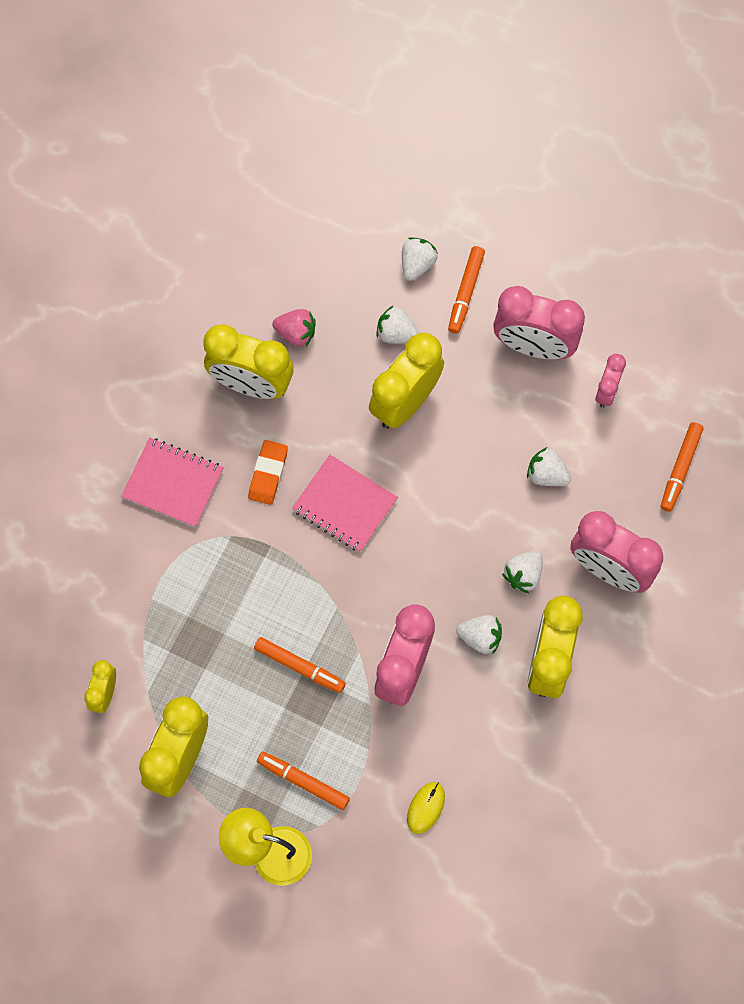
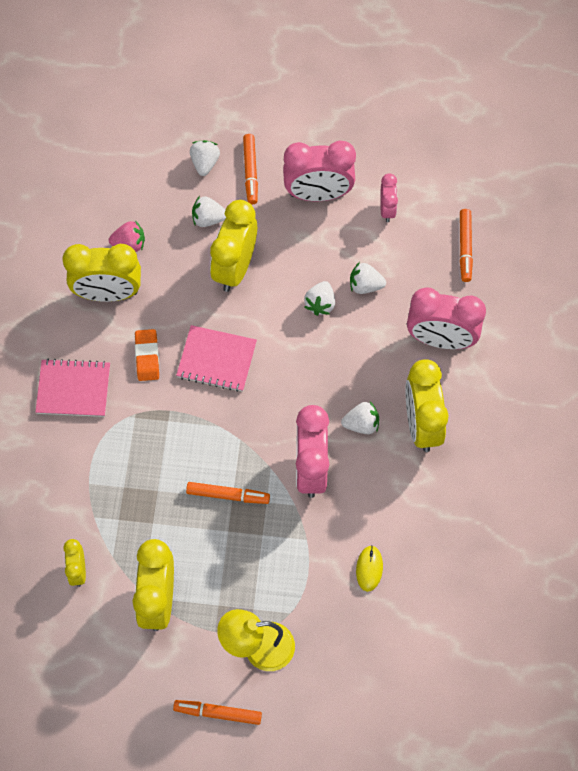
camera: 20 degrees left, 5 degrees down
(303, 781) = (264, 583): orange marker -> orange marker (218, 713)
(523, 574) = (376, 366): white strawberry -> white strawberry (320, 304)

